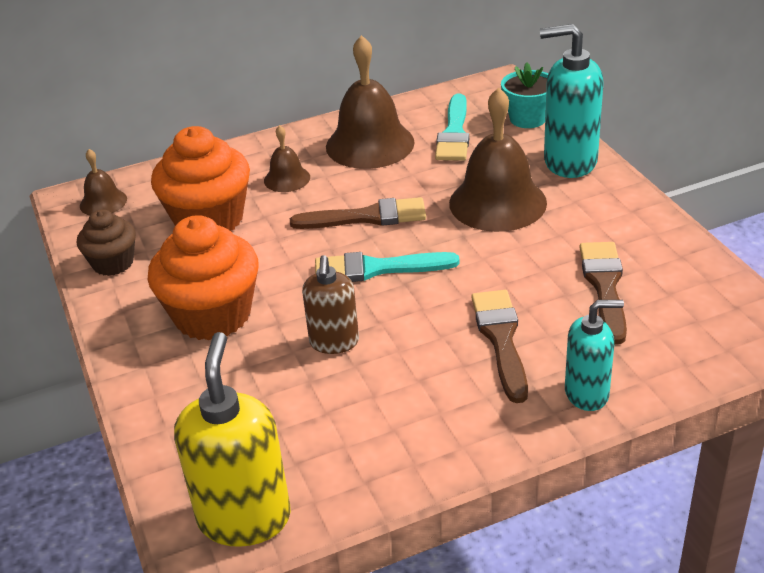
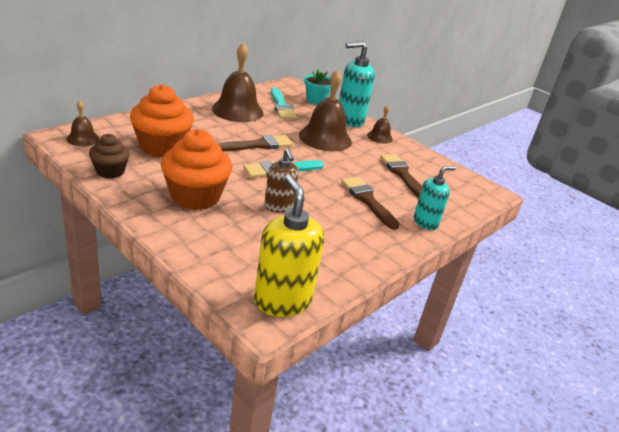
camera: 30 degrees left, 5 degrees down
(287, 179) = (198, 126): brown bell -> brown bell (379, 137)

